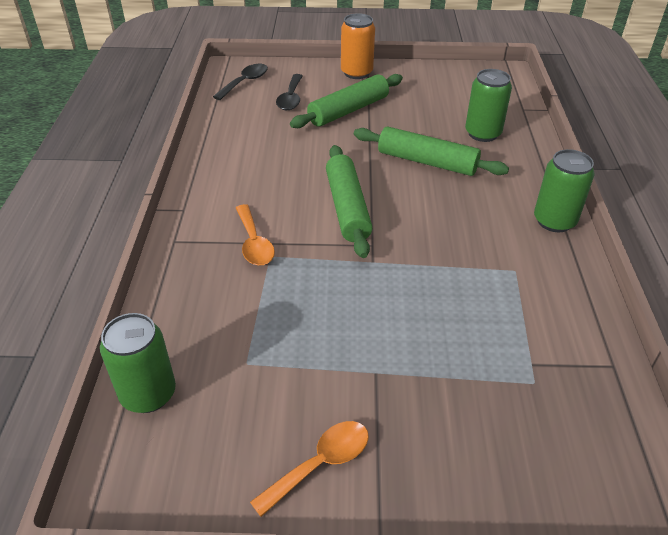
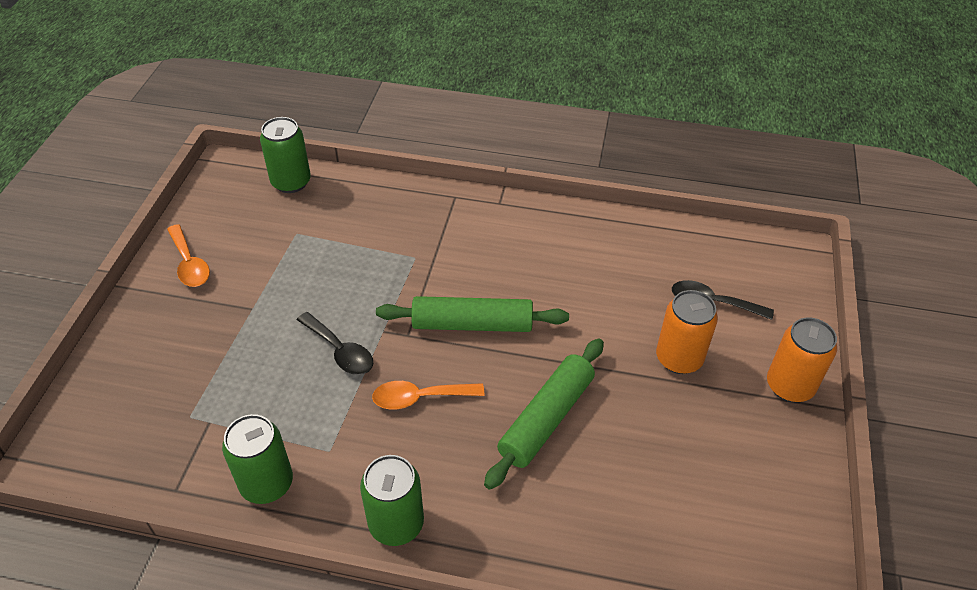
camera: 100 degrees right, 5 degrees up
(245, 82) = (755, 262): black spoon -> black spoon (340, 351)
(254, 243) = (436, 247): orange spoon -> orange spoon (419, 398)
(348, 110) = (679, 358): green rolling pin -> orange can
(482, 133) = (606, 505): green can -> green can (267, 483)

